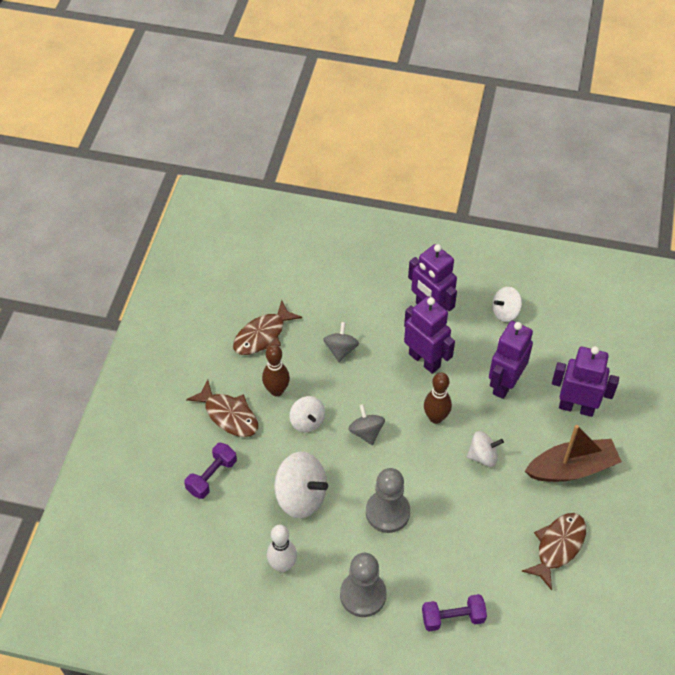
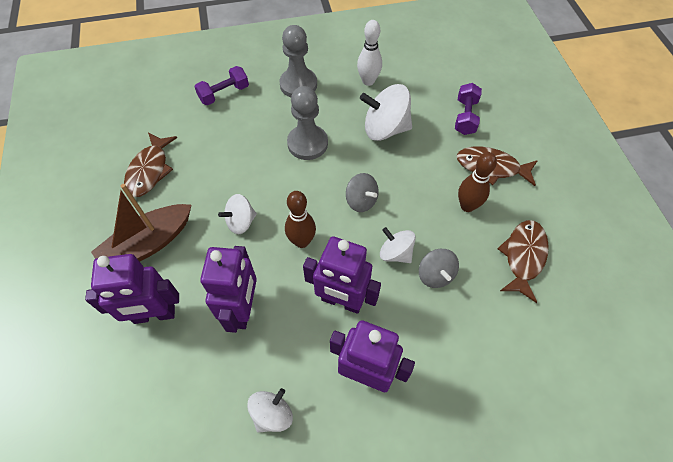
camera: 155 degrees right, 5 degrees up
(307, 421) = (420, 189): white spinning top -> white spinning top (395, 253)

